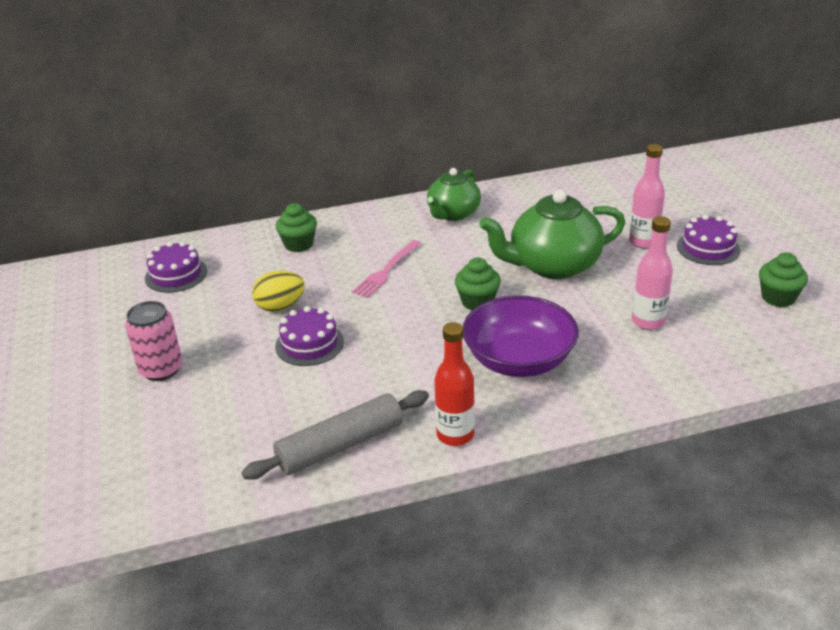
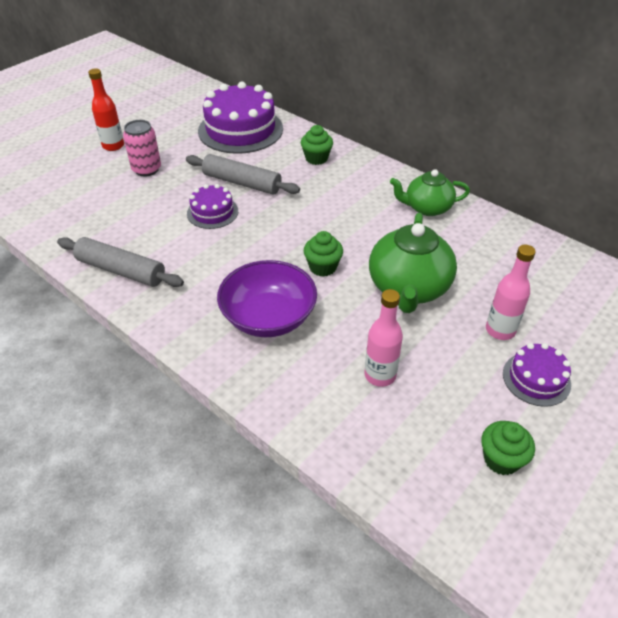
camera: 55 degrees right, 10 degrees up
(176, 274) = (240, 130): purple cake -> purple cake, size x1.93
(280, 306) = (242, 183): yellow egg -> grey rolling pin
(386, 271) = (321, 208): pink fork -> none
(455, 435) = (162, 318): red bottle -> red bottle (113, 146)
(552, 265) = (408, 288): green teapot -> green teapot turned 120 degrees counterclockwise

